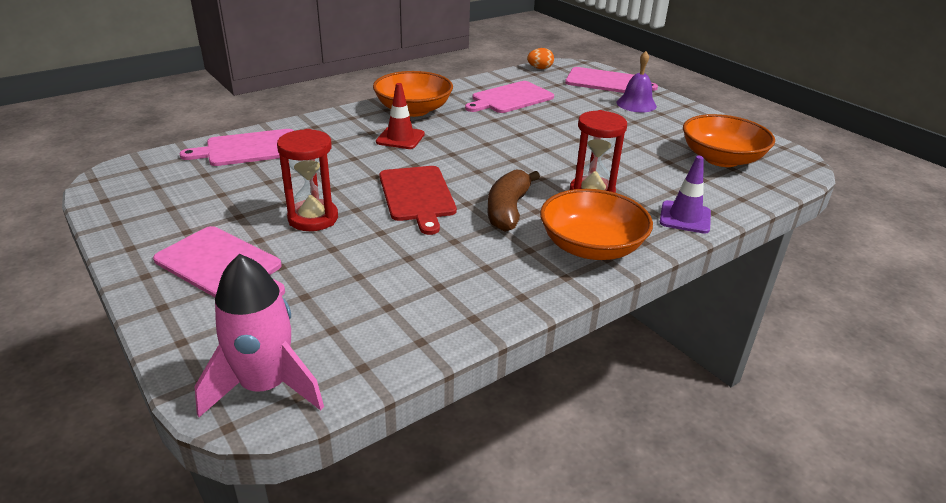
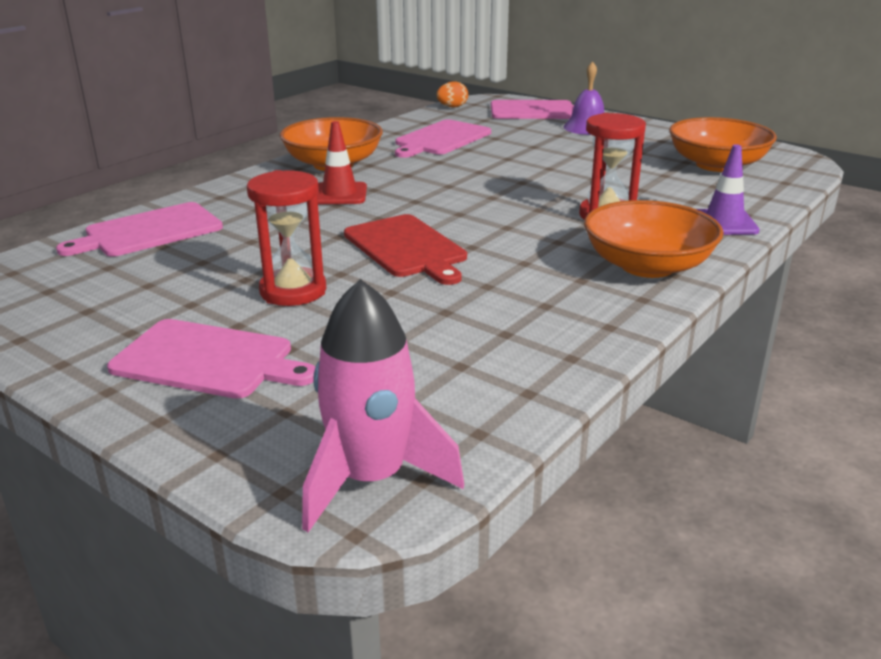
camera: 15 degrees left, 5 degrees down
(508, 210) = (526, 246): brown banana -> none

